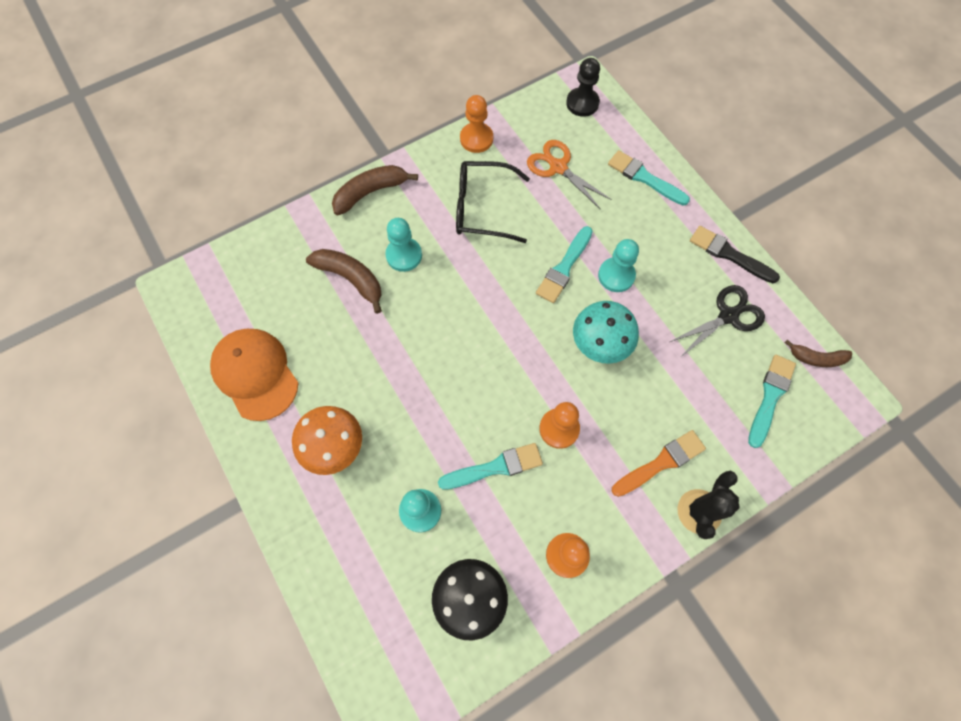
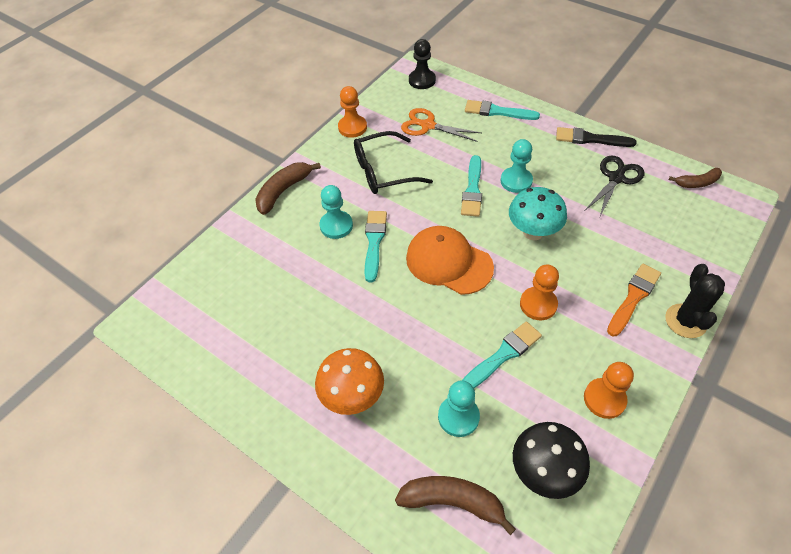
camera: 20 degrees left, 15 degrees down
(255, 374) = (247, 365): orange cap -> orange cap (448, 262)
(351, 279) = (298, 258): brown banana -> brown banana (452, 501)
(770, 397) = (682, 220): turquoise brush -> turquoise brush (374, 242)

